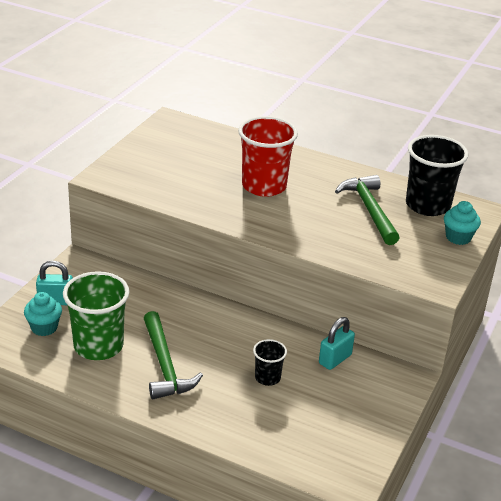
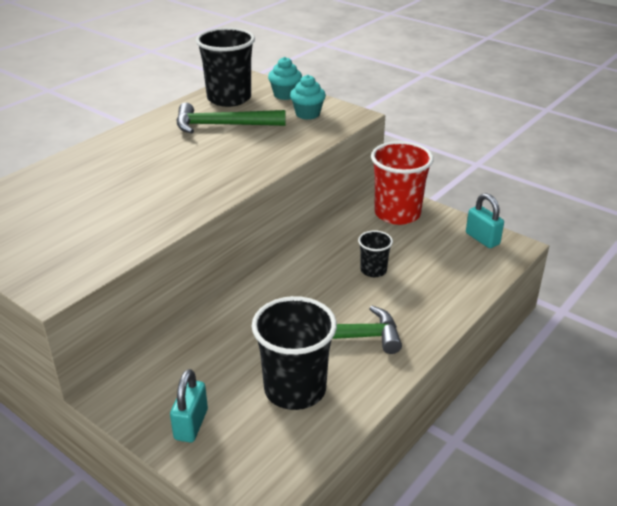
camera: 75 degrees left, 0 degrees up
(44, 327) = (244, 439): turquoise cupcake -> turquoise cupcake (307, 114)
(98, 346) = (295, 389): green cup -> black cup
(264, 186) = (147, 174): red cup -> red cup (397, 214)
(335, 359) = (354, 228): turquoise padlock -> turquoise padlock (482, 239)

